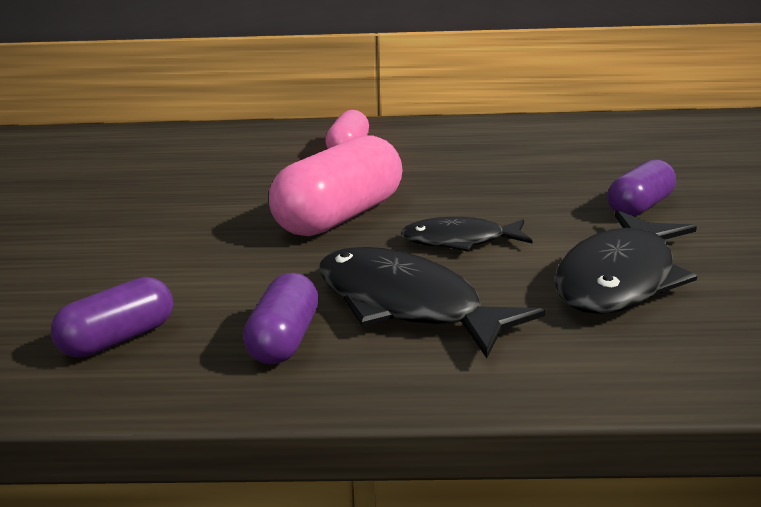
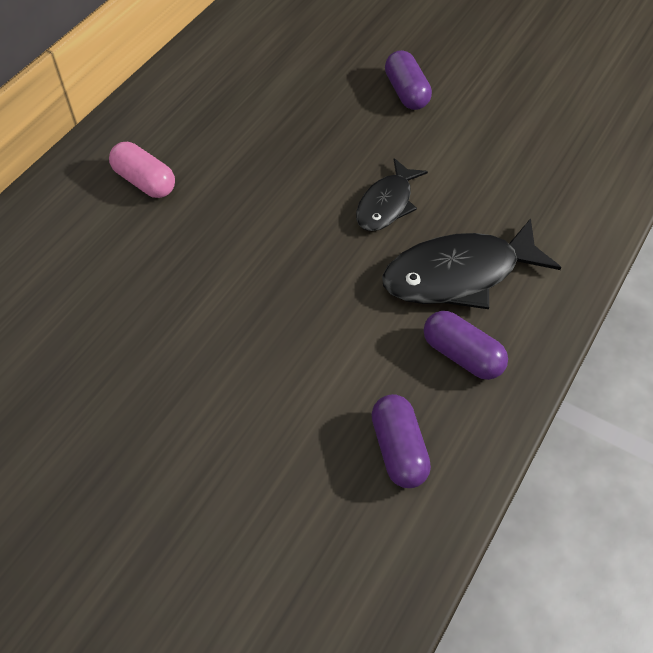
camera: 60 degrees left, 30 degrees up
(340, 217) = (289, 248): pink capsule -> none
(620, 279) = (495, 161): black fish -> none

